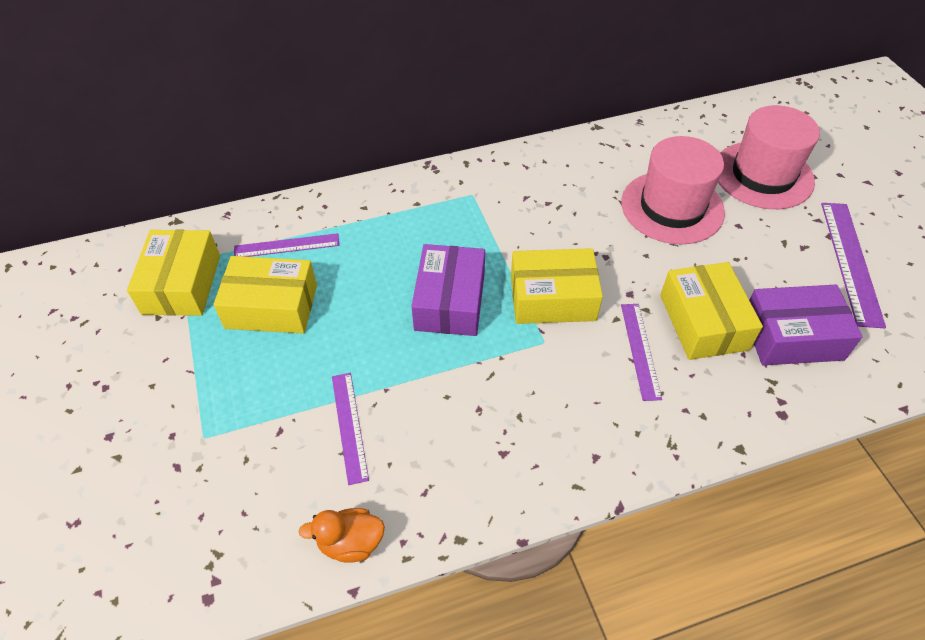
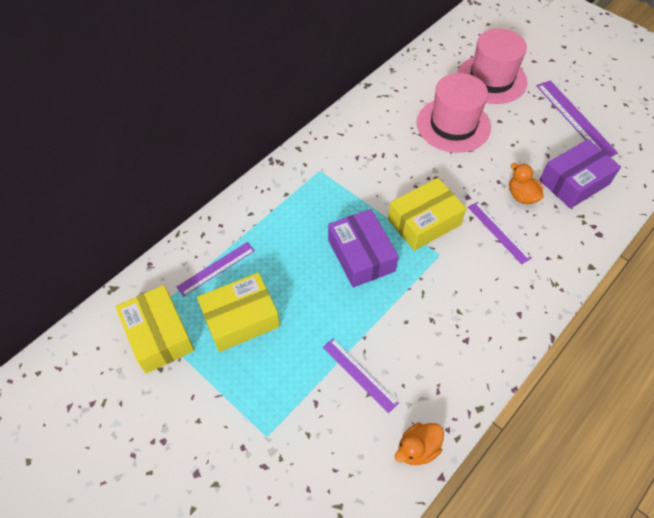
camera: 30 degrees left, 5 degrees up
(703, 322) = (521, 196): yellow box -> orange duck

